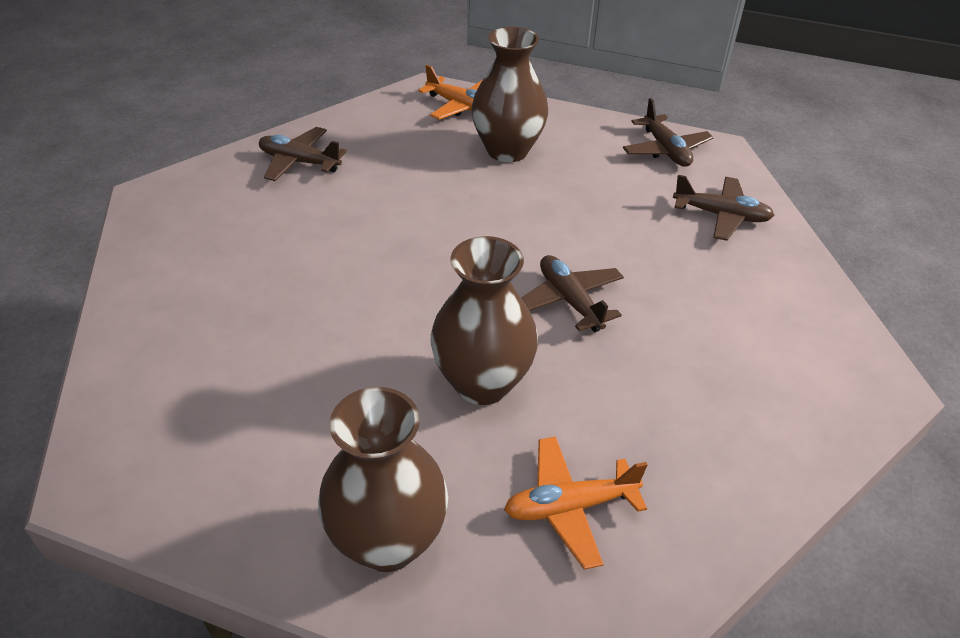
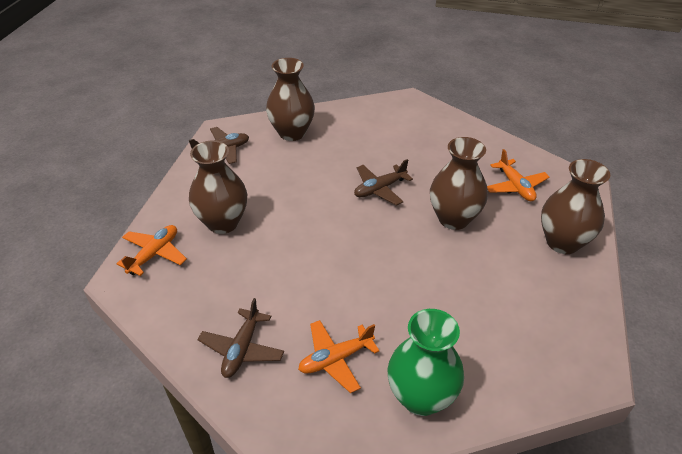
camera: 95 degrees left, 0 degrees up
(166, 287) = (421, 397): none -> green vase
(254, 226) = (335, 359): none -> orange plane
(721, 216) = (292, 133): brown plane -> brown vase

